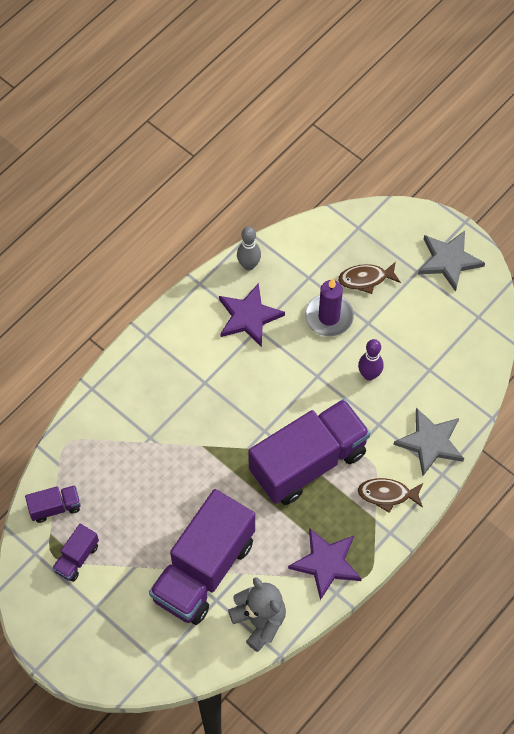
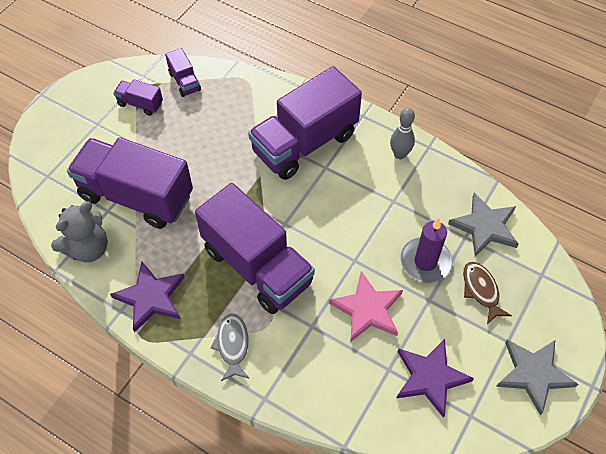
camera: 80 degrees right, 5 degrees down
(169, 396) = (304, 143): none -> purple truck
(249, 265) = (462, 183): grey bowling pin -> grey bowling pin (399, 154)
(249, 317) = (404, 192): purple star -> purple star (430, 377)
(369, 375) = (367, 309): purple bowling pin -> pink star
(387, 494) = (232, 345): brown fish -> grey fish
(430, 443) = (300, 381): grey star -> grey star (485, 226)

